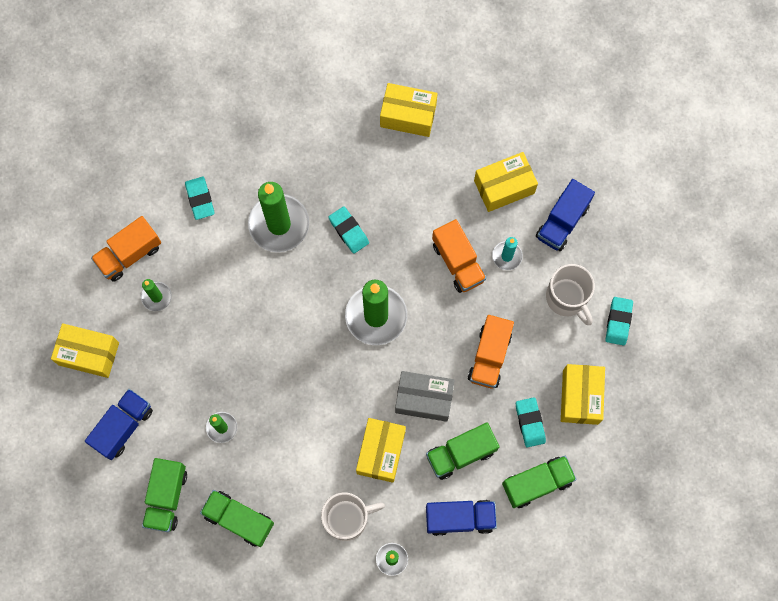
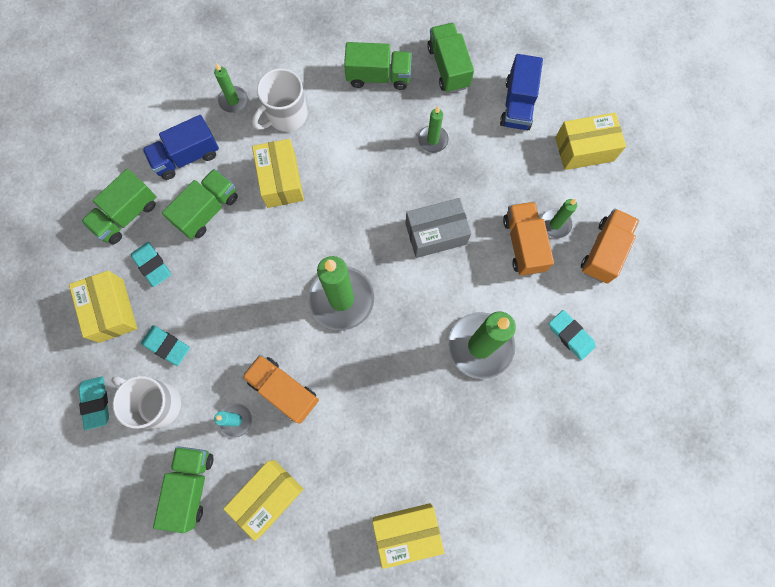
camera: 155 degrees right, 0 degrees up
(348, 231) = (408, 371): turquoise eraser -> turquoise eraser (167, 346)
(424, 399) = (262, 243): grey box -> grey box (436, 234)
(489, 356) = (215, 310): orange truck -> orange truck (523, 244)
(562, 221) = (191, 486): blue truck -> green truck

